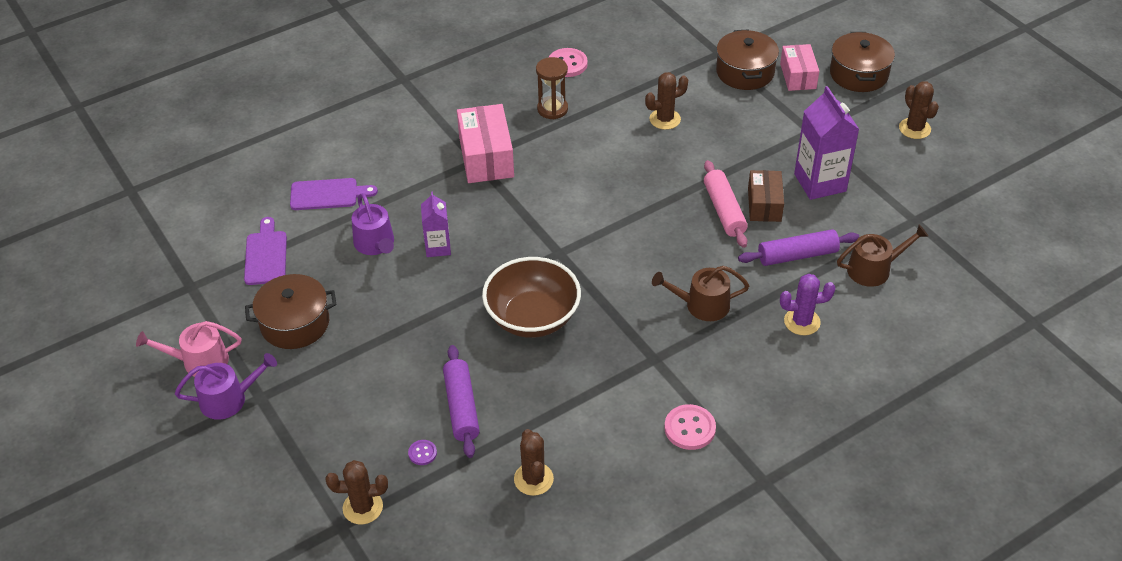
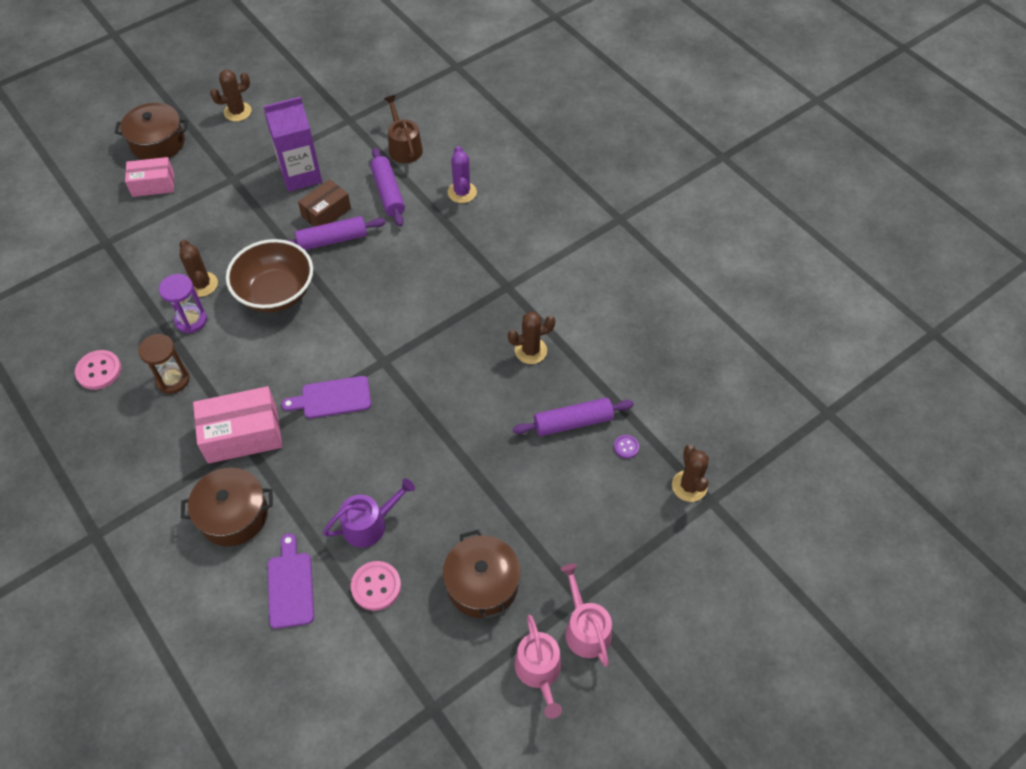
camera: 95 degrees left, 10 degrees up
(229, 399) = (585, 628): purple watering can -> pink watering can
(266, 255) = (384, 635): purple cutting board -> purple cutting board (332, 398)
(438, 247) = (375, 464): purple carton -> none
(532, 317) = (465, 376): brown bowl -> brown bowl (276, 293)
(533, 479) = (640, 363): brown cactus -> brown cactus (530, 351)
(621, 115) = (191, 320): none -> purple hourglass
(689, 428) = (576, 262): pink button -> pink button (376, 586)
(701, 305) = (446, 255): brown watering can -> none
(724, 210) = (332, 240): pink rolling pin -> purple rolling pin
(745, 72) = (140, 223): brown pot -> brown pot (233, 515)
(764, 205) = (326, 212): brown box -> brown box turned 45 degrees counterclockwise

